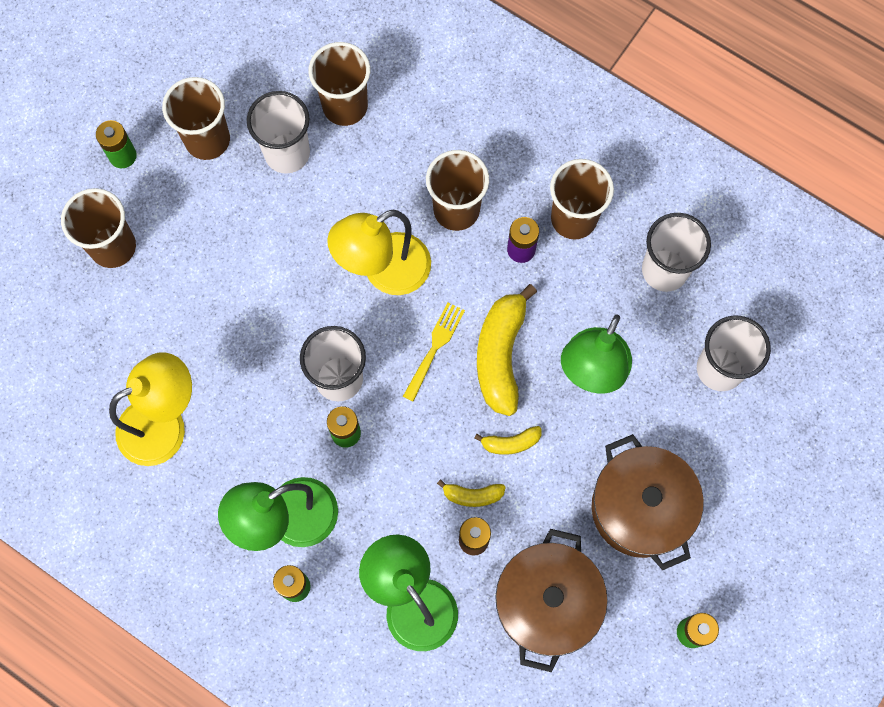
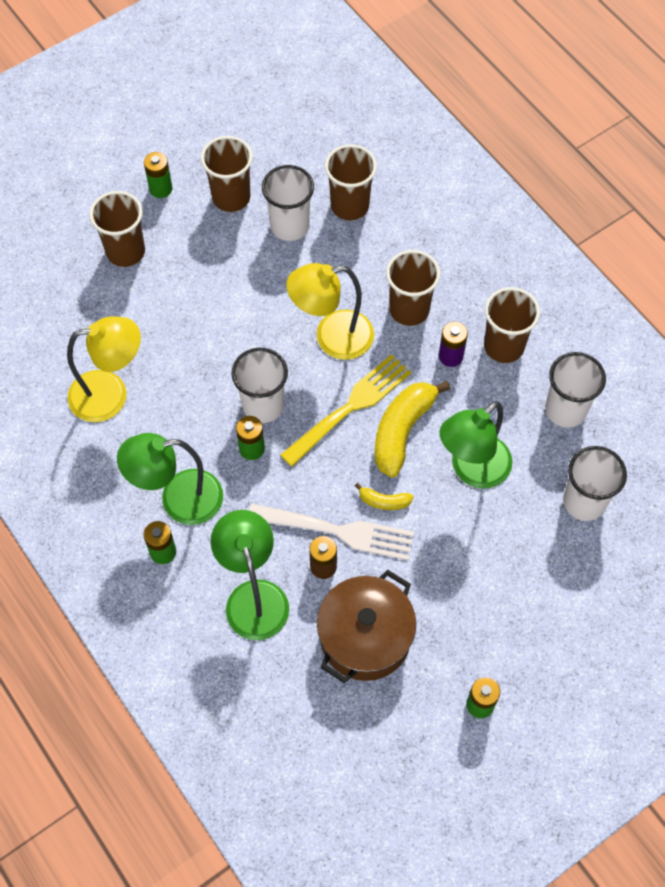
camera: 20 degrees right, 10 degrees down
(434, 348) = (349, 408): yellow fork -> yellow fork, size x1.70
(472, 495) = (336, 531): yellow banana -> white fork
(640, 508) = (474, 589): brown pot -> none

